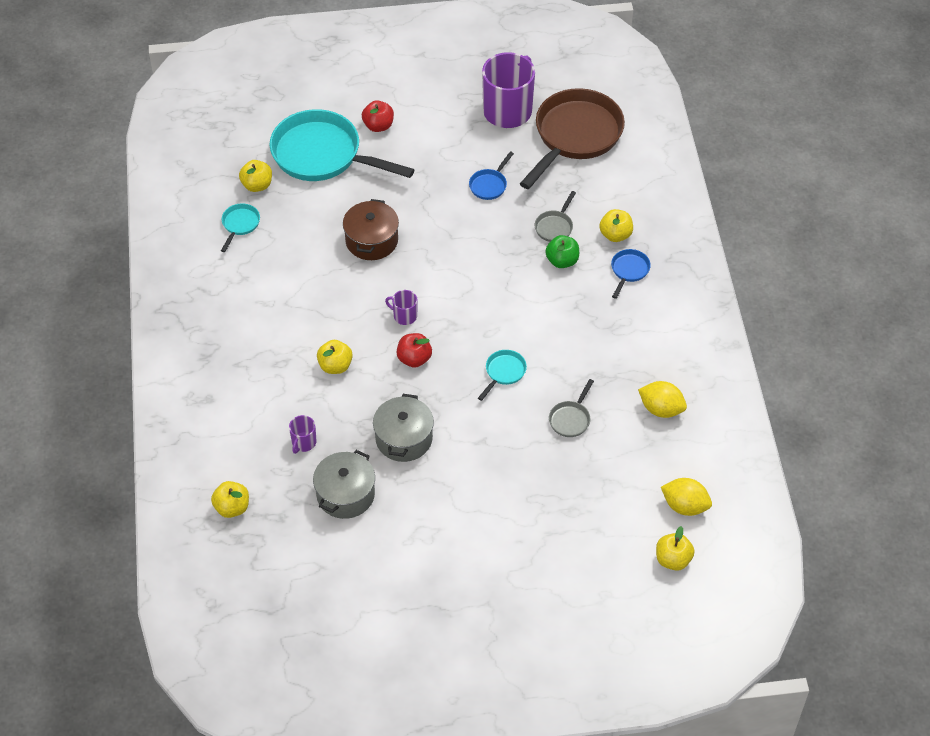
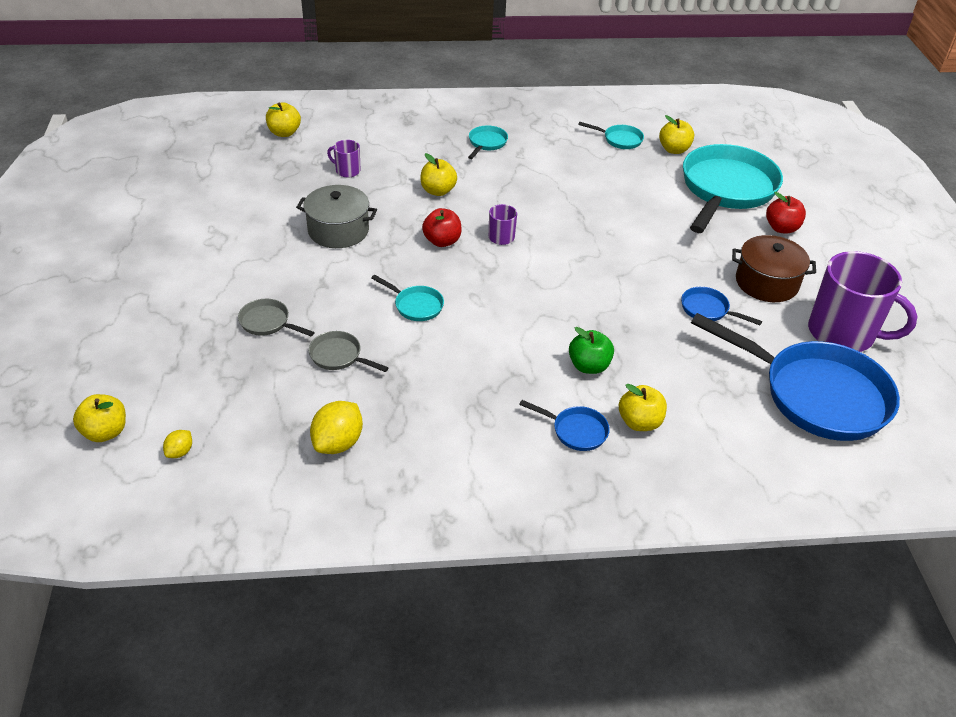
camera: 90 degrees right, 10 degrees down
(249, 330) = (486, 143): none -> turquoise pan
(345, 494) = (280, 193): grey pot -> none
(371, 240) = (607, 218): brown pot -> brown pot (766, 282)
(555, 226) = (647, 363): grey pan -> grey pan (268, 323)
(575, 136) = (815, 394): brown pan -> blue pan
(685, 506) = (180, 452): yellow lemon -> yellow lemon, size x0.53

